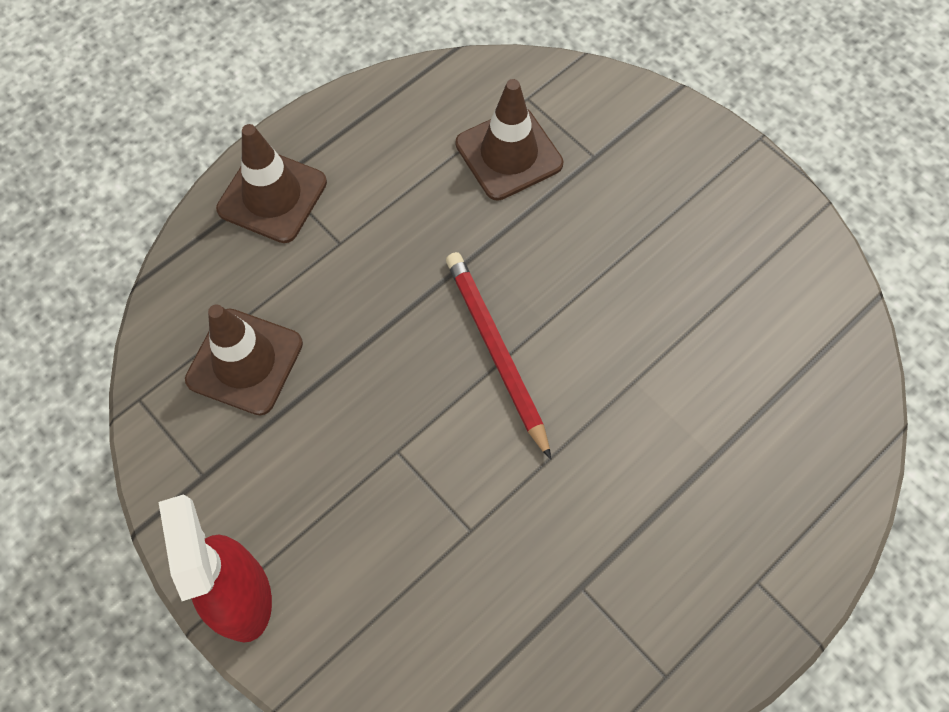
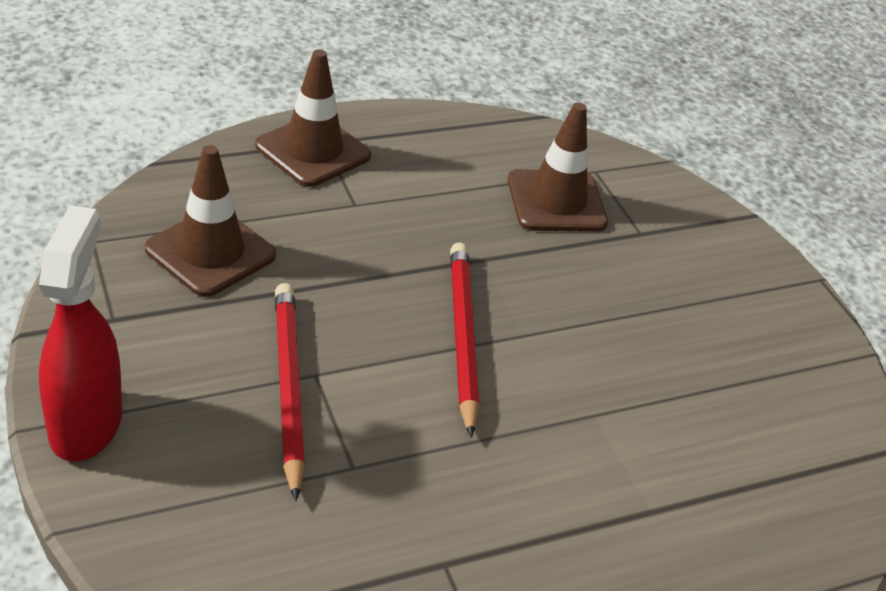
camera: 15 degrees right, 25 degrees down
(382, 476) = (288, 387): none -> red pencil

